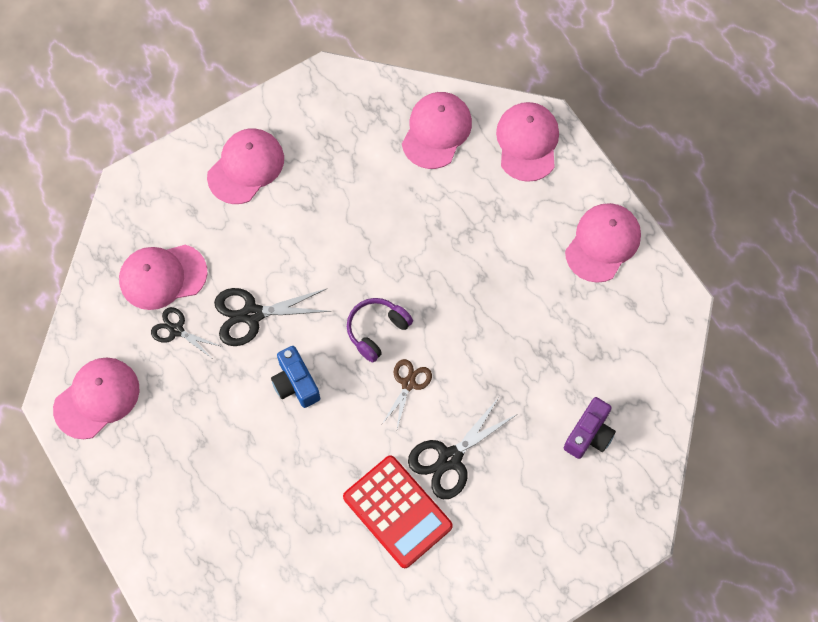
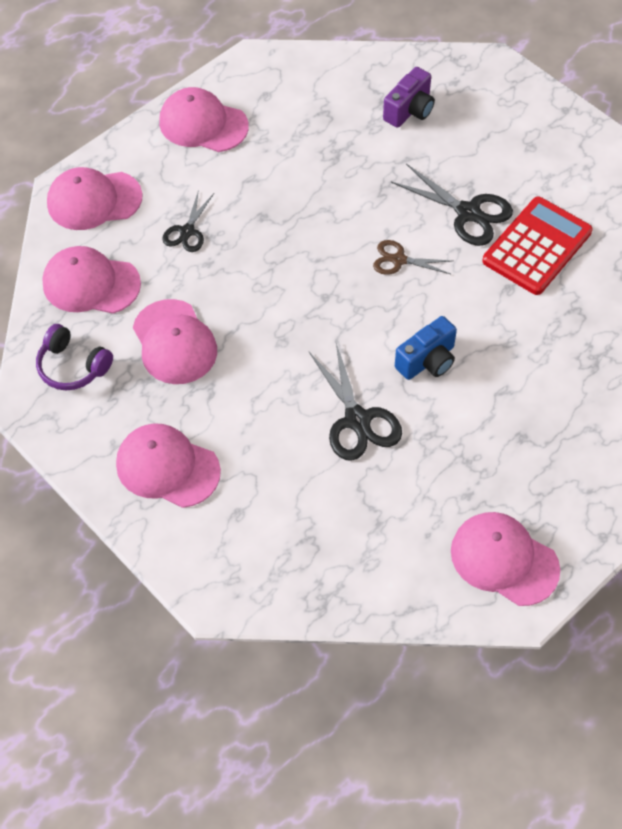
camera: 100 degrees left, 10 degrees down
(162, 276) = (331, 526): pink cap -> pink cap (174, 342)
(176, 330) = (396, 494): black scissors -> black scissors (187, 231)
(377, 330) = (346, 297): purple headphones -> purple headphones (73, 366)
(589, 434) = (409, 110): purple camera -> purple camera turned 105 degrees clockwise

